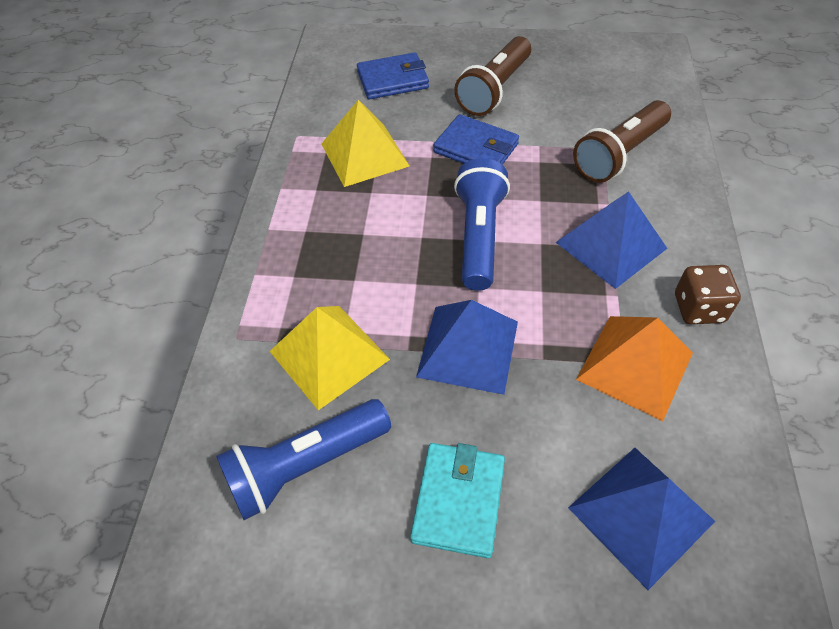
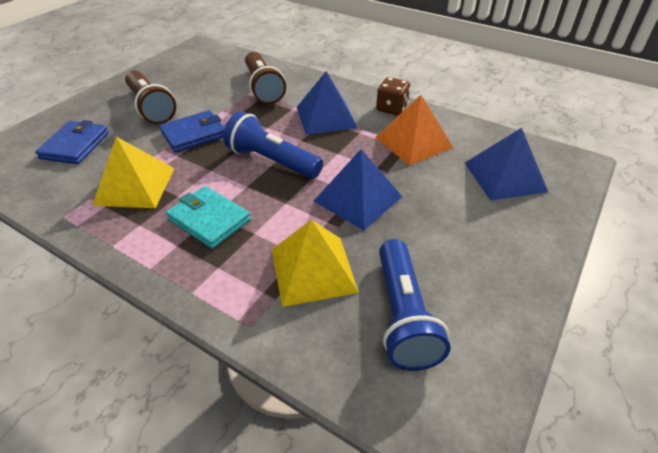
camera: 65 degrees left, 10 degrees down
(458, 501) = (467, 243): turquoise wallet -> turquoise wallet (209, 220)

